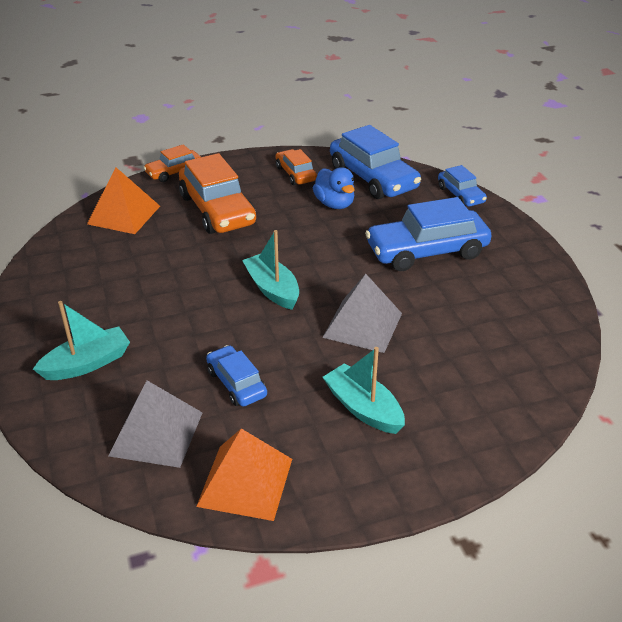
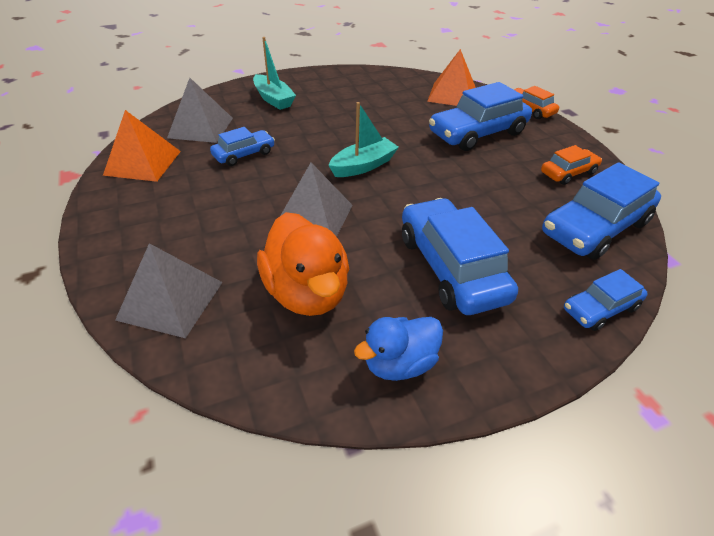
camera: 85 degrees right, 5 degrees up
(217, 210) = (477, 133): orange car -> blue car
(334, 204) = (521, 199): blue duck -> blue duck (399, 363)
(363, 408) = (201, 216): turquoise boat -> none
(467, 328) = (307, 292): none -> orange duck
(491, 414) = (170, 300): none -> grey pyramid

